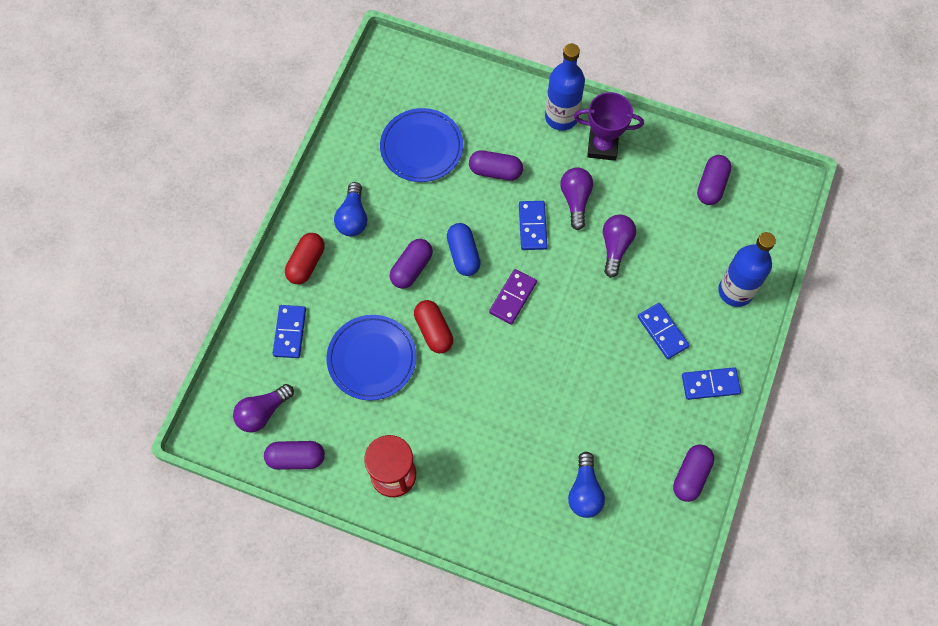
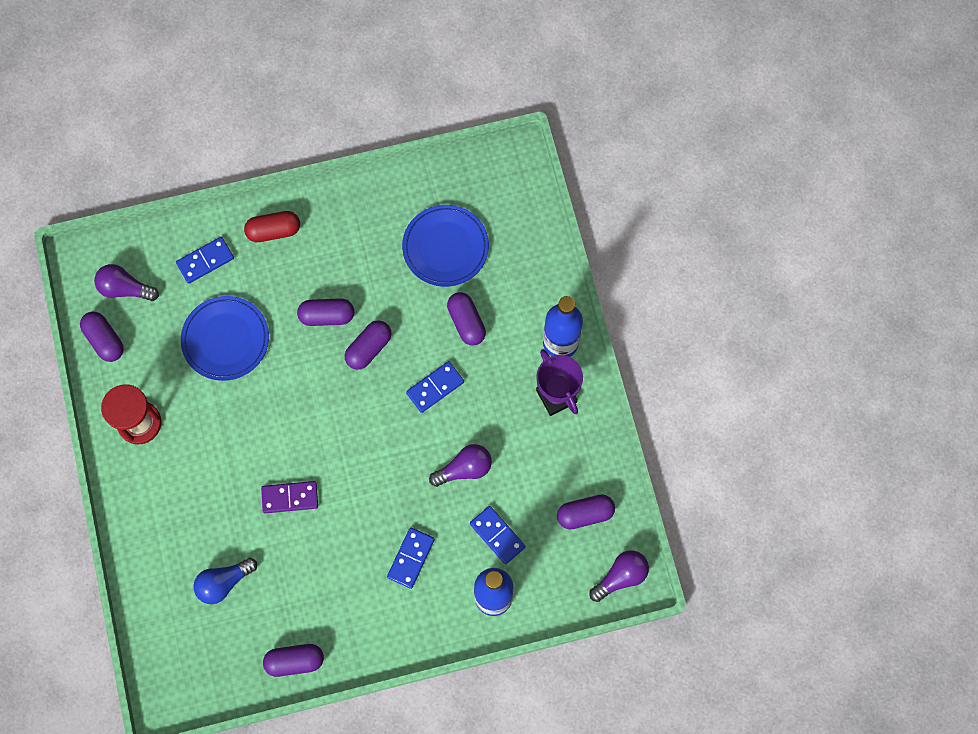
camera: 55 degrees right, 5 degrees up
(353, 217) = (340, 238): blue light bulb -> none
(433, 331) = (283, 371): red capsule -> none
(463, 254) = (369, 348): blue capsule -> purple capsule
(513, 297) = (357, 414): purple domino -> purple domino (290, 498)
(575, 200) = (486, 407): purple light bulb -> purple light bulb (620, 577)
(710, 384) = (389, 628): blue domino -> blue domino (497, 535)

